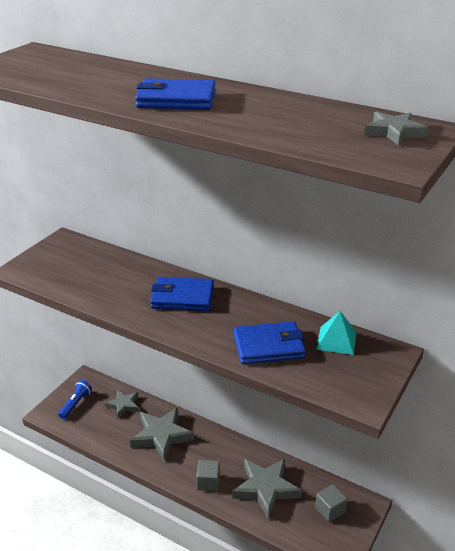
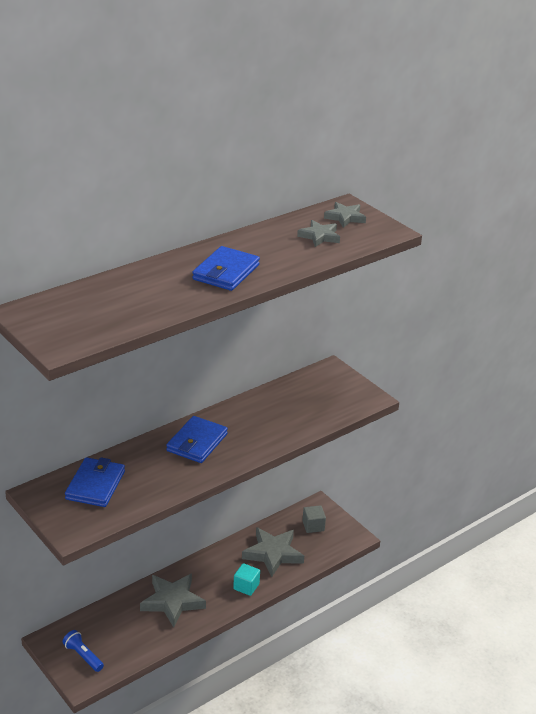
camera: 70 degrees left, 0 degrees up
(123, 405) = (111, 619): grey star -> grey star (319, 236)
(208, 482) = (246, 586): grey cube -> turquoise cube
(268, 346) = (291, 418): blue wallet -> blue wallet (95, 485)
(336, 340) = (303, 386): turquoise pyramid -> none

